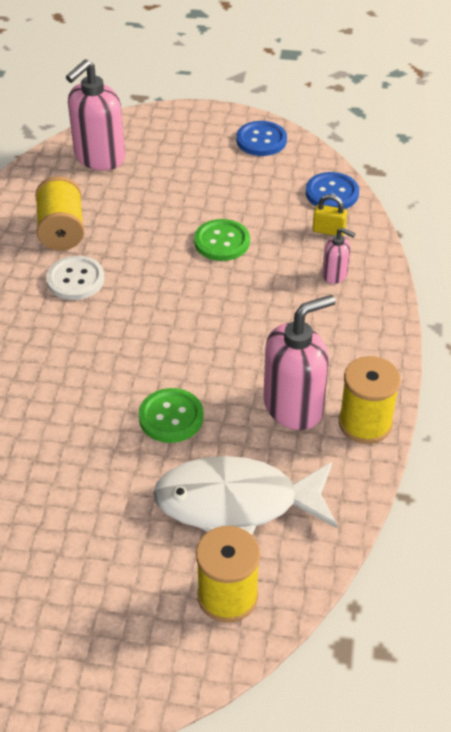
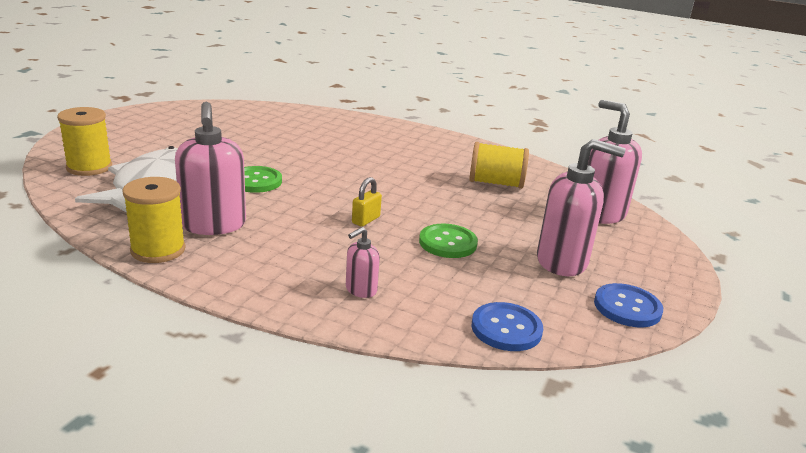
camera: 105 degrees right, 20 degrees down
(75, 280) = (431, 178): white button -> none
(211, 174) = (562, 262): none -> pink soap dispenser
(328, 231) = (436, 306): yellow padlock -> yellow padlock (366, 220)

